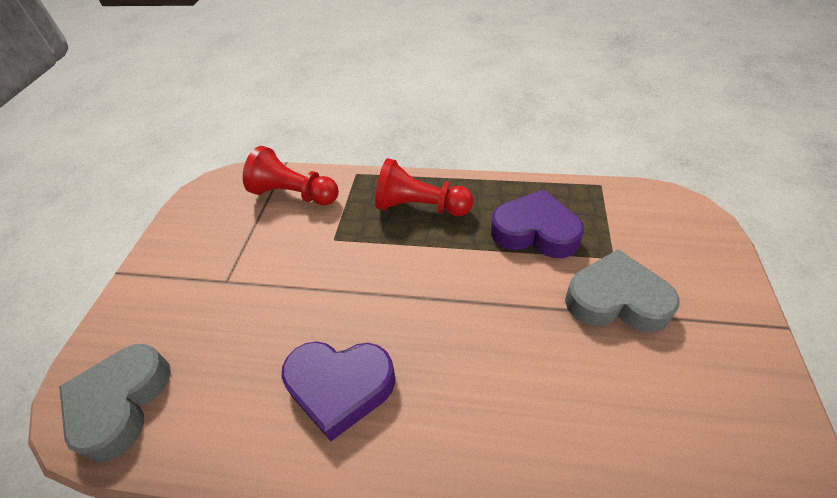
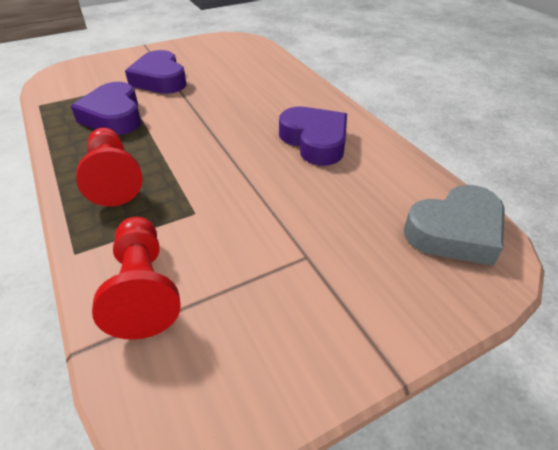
camera: 130 degrees left, 5 degrees down
(616, 300) = (160, 79): grey heart -> purple heart

